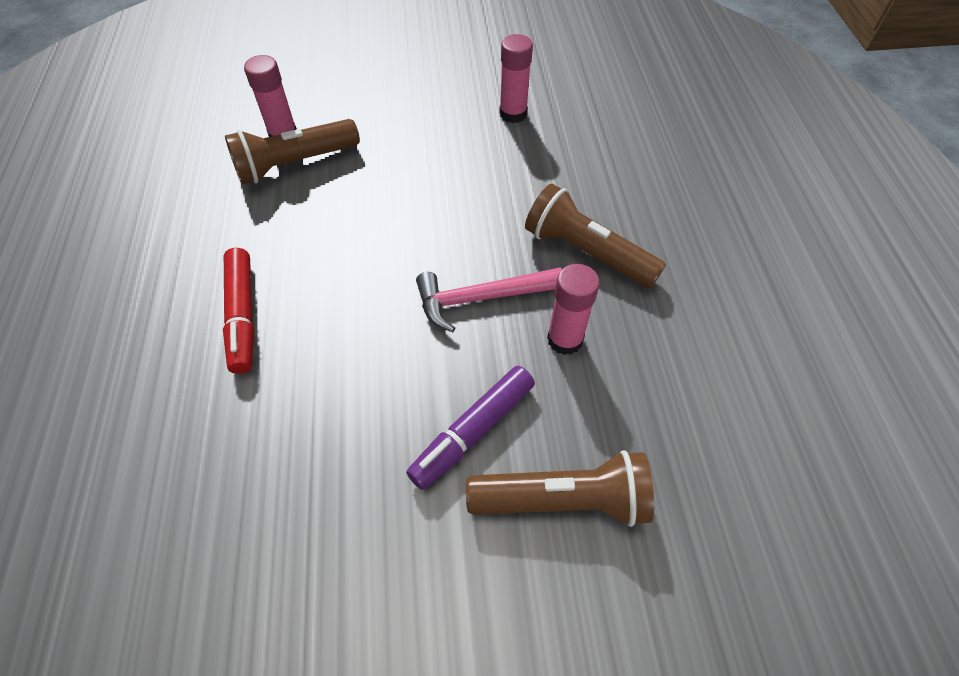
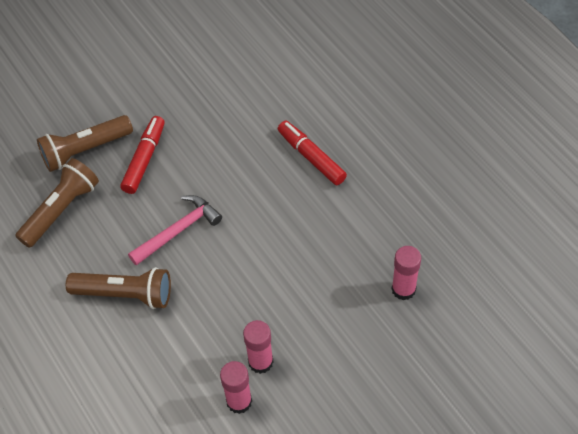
camera: 155 degrees right, 0 degrees up
(294, 164) = (372, 268): brown flashlight -> brown flashlight (61, 210)
(472, 431) = (144, 159): purple marker -> red marker
(565, 339) = (116, 228): pink glue stick -> pink glue stick (260, 362)

